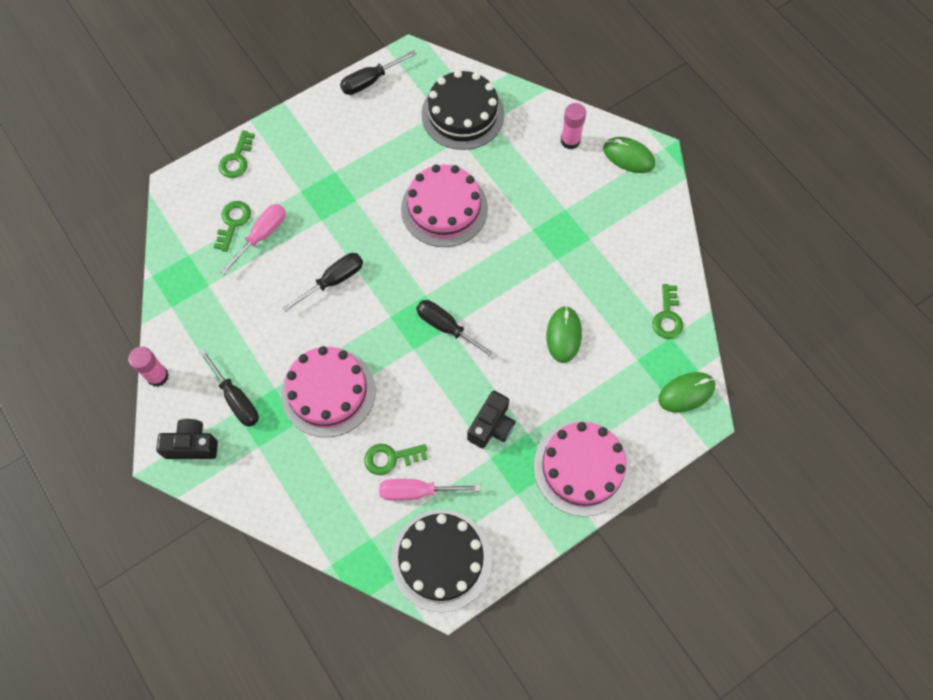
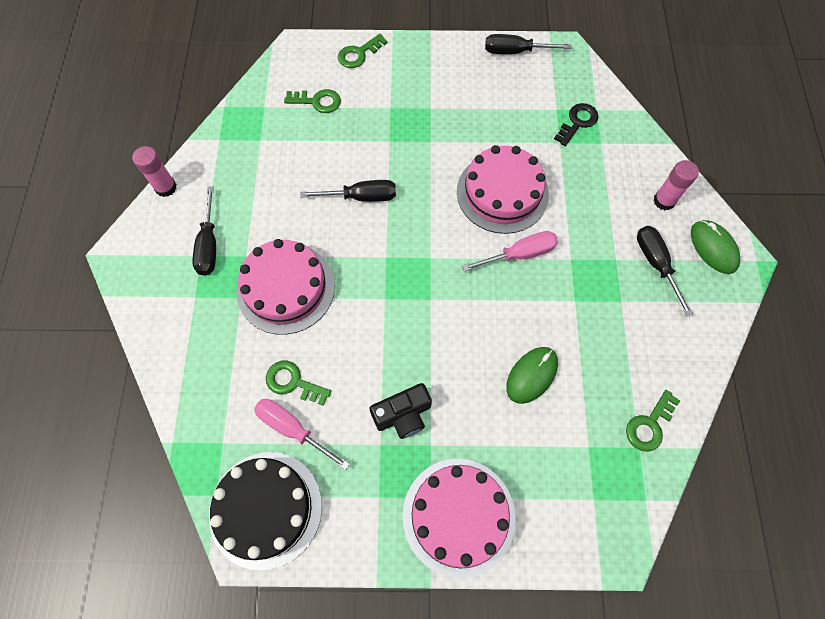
camera: 35 degrees right, 0 degrees up
(192, 445) = (146, 260): black camera -> none
(233, 222) = (317, 101): green key -> green key turned 45 degrees clockwise
(261, 236) = (331, 125): pink screwdriver -> pink screwdriver (519, 254)
(447, 328) = (428, 299): black screwdriver -> black screwdriver (656, 264)
(462, 114) = (577, 122): black cake -> black key
(686, 393) = (617, 515): green mouse -> none

